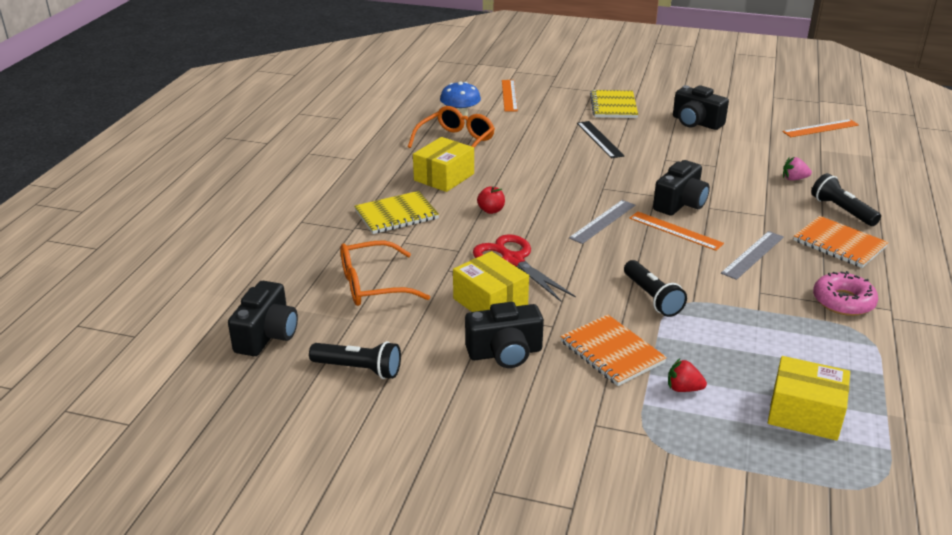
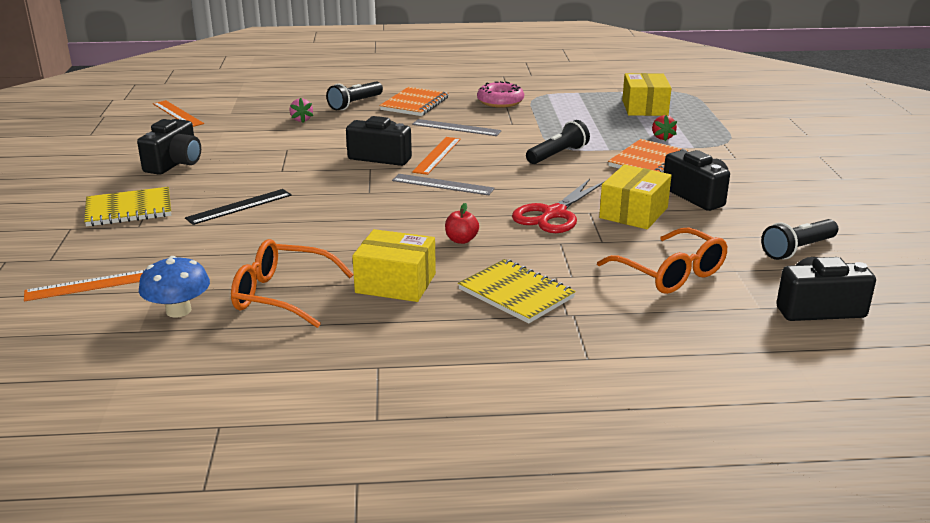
camera: 110 degrees left, 5 degrees down
(359, 369) = (798, 249): black flashlight -> black flashlight turned 120 degrees counterclockwise

